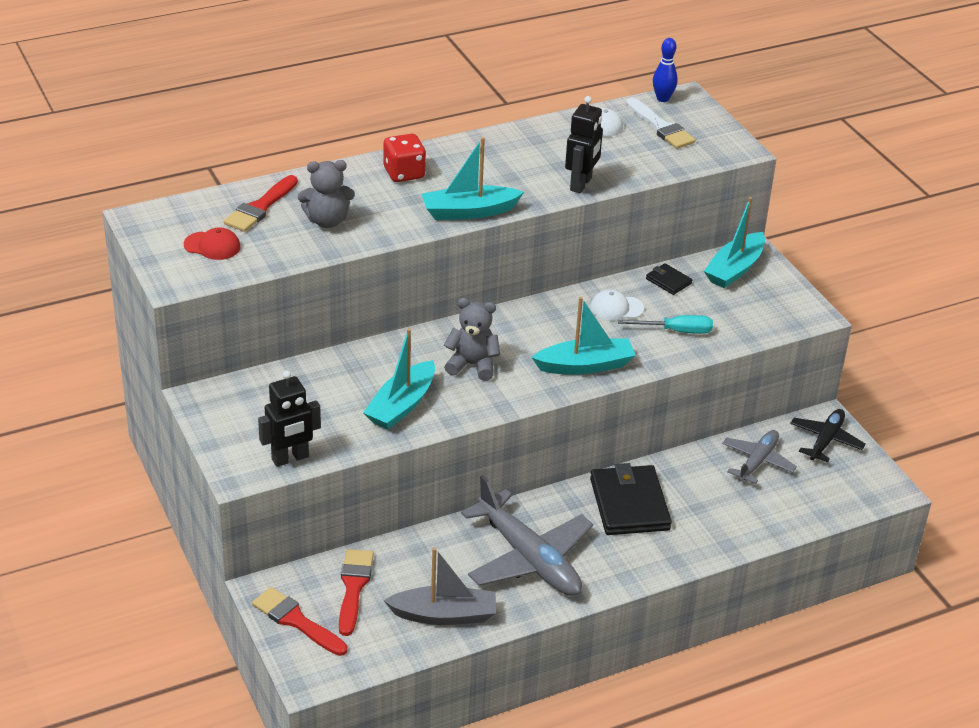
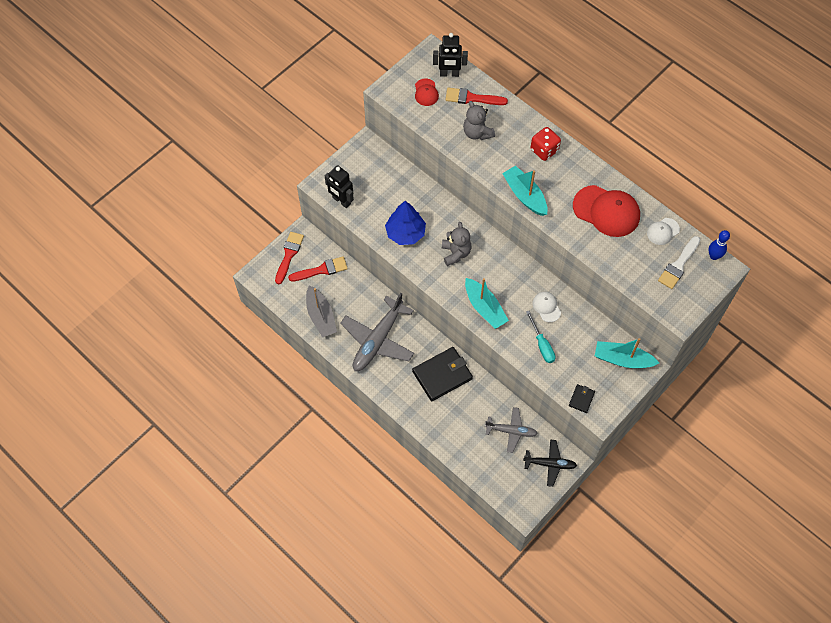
camera: 70 degrees right, 25 degrees up
(401, 405) = (405, 233): turquoise boat -> blue tree
(542, 154) = (606, 211): none -> red cap
(581, 184) = (587, 242): black robot -> black robot (449, 74)
(668, 281) = (589, 326): black wallet -> black wallet (581, 399)

